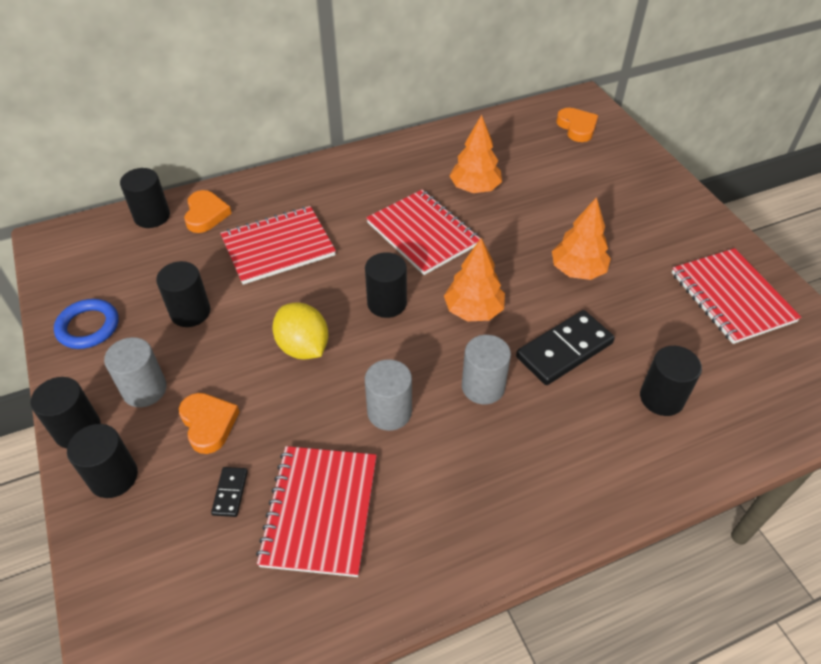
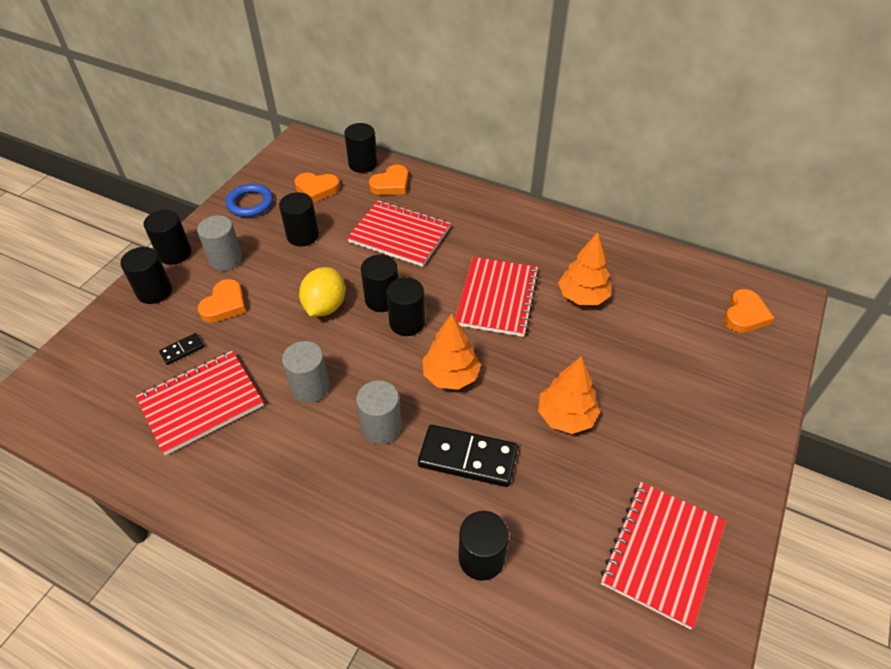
camera: 50 degrees right, 0 degrees up
(140, 266) = (317, 189): none -> orange heart
(341, 303) = (382, 299): none -> black cylinder

